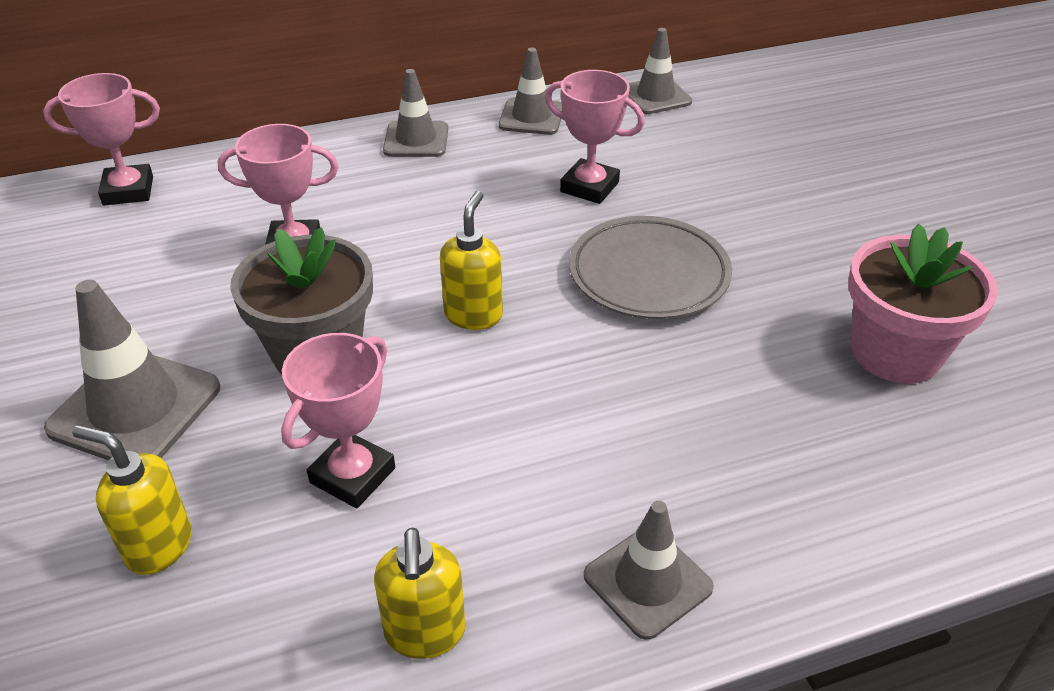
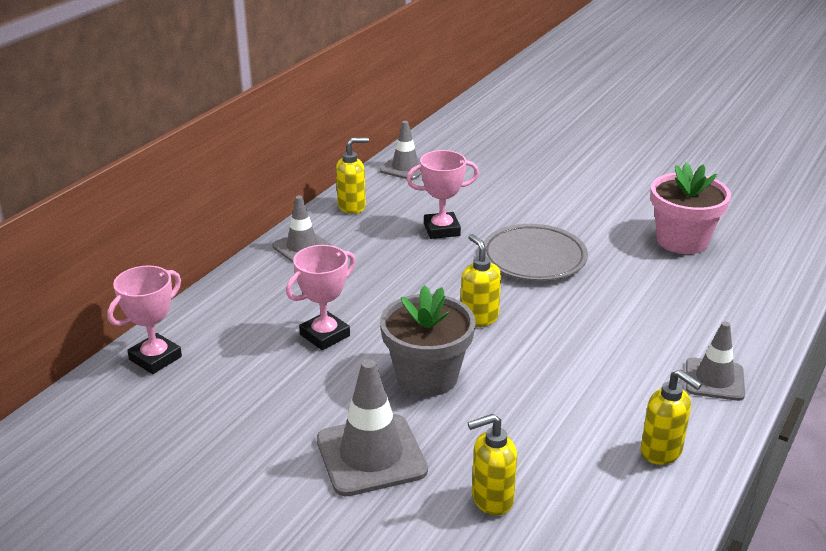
camera: 40 degrees left, 10 degrees down
(352, 475) = (534, 416): pink trophy -> none
(531, 117) = (352, 206): grey traffic cone -> yellow soap dispenser

